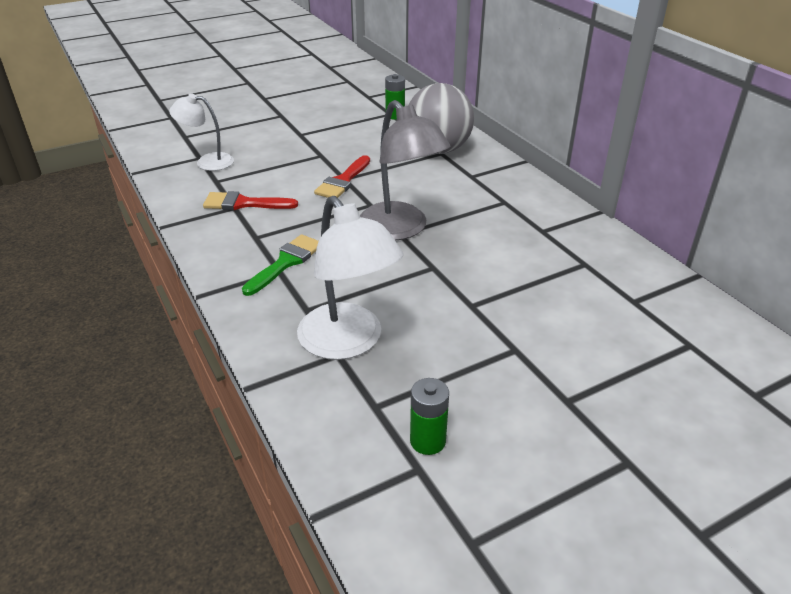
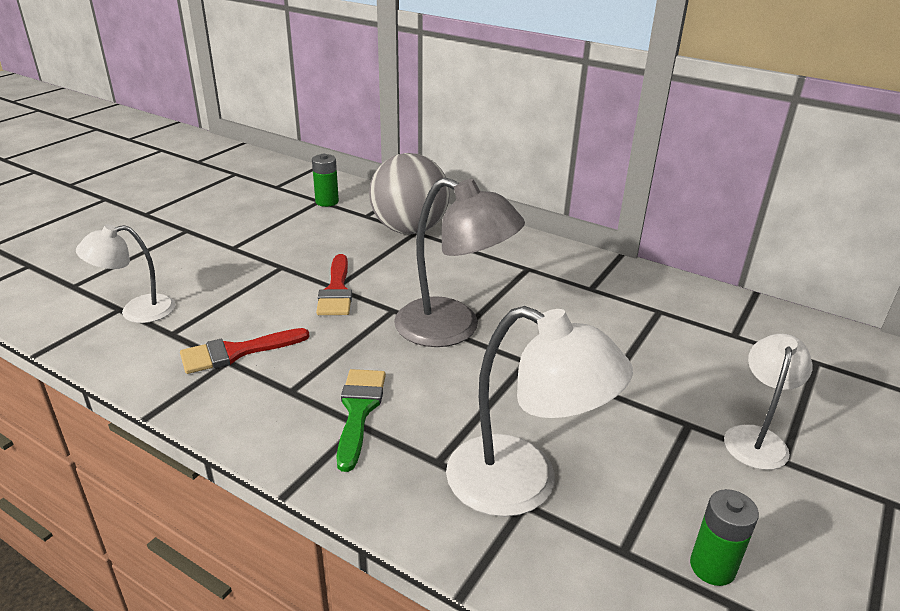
camera: 30 degrees left, 5 degrees down
(562, 378) = (756, 438): none -> white lamp

